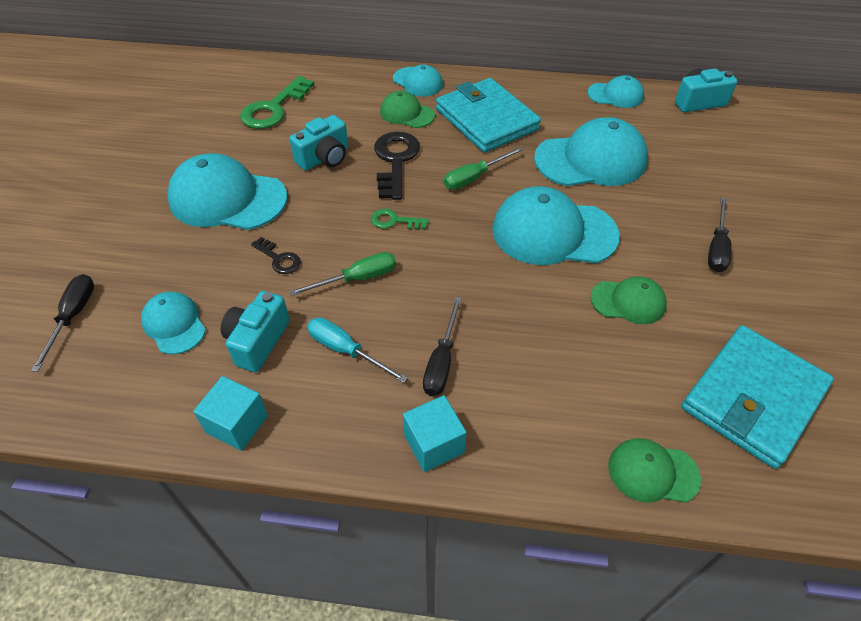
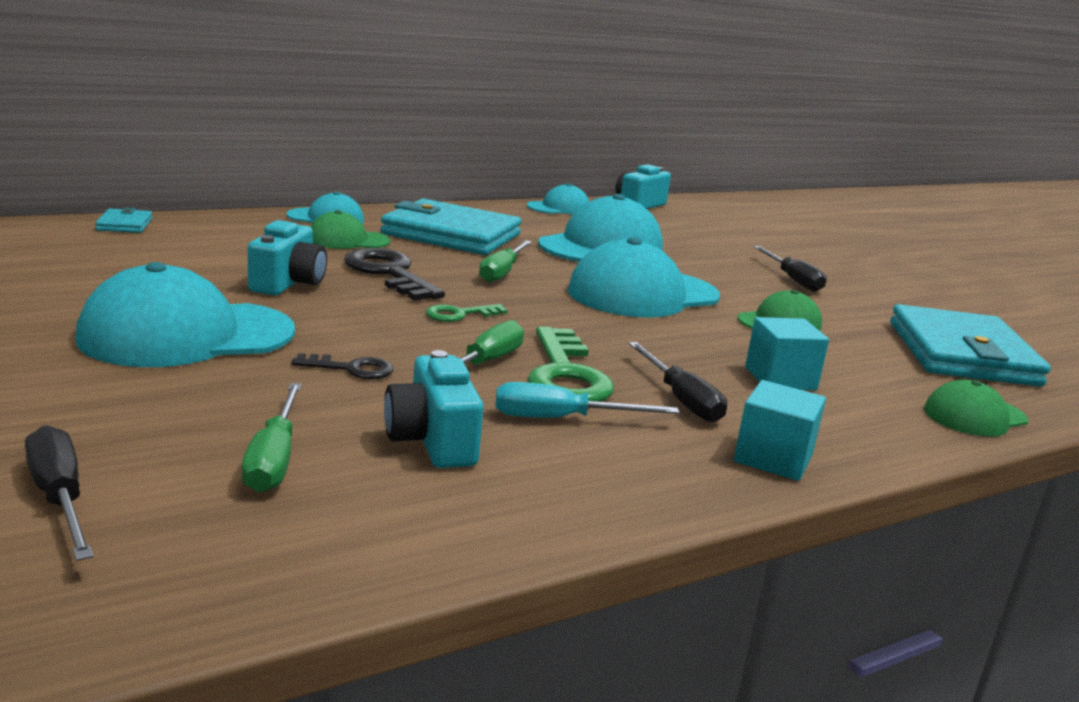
camera: 40 degrees left, 30 degrees down
(174, 324) = (274, 459): turquoise cap -> green screwdriver
(237, 424) = (520, 518): turquoise cube -> turquoise cube (780, 378)
(274, 108) = (146, 255): green key -> green key (565, 374)
(290, 70) = (124, 224): none -> turquoise wallet

